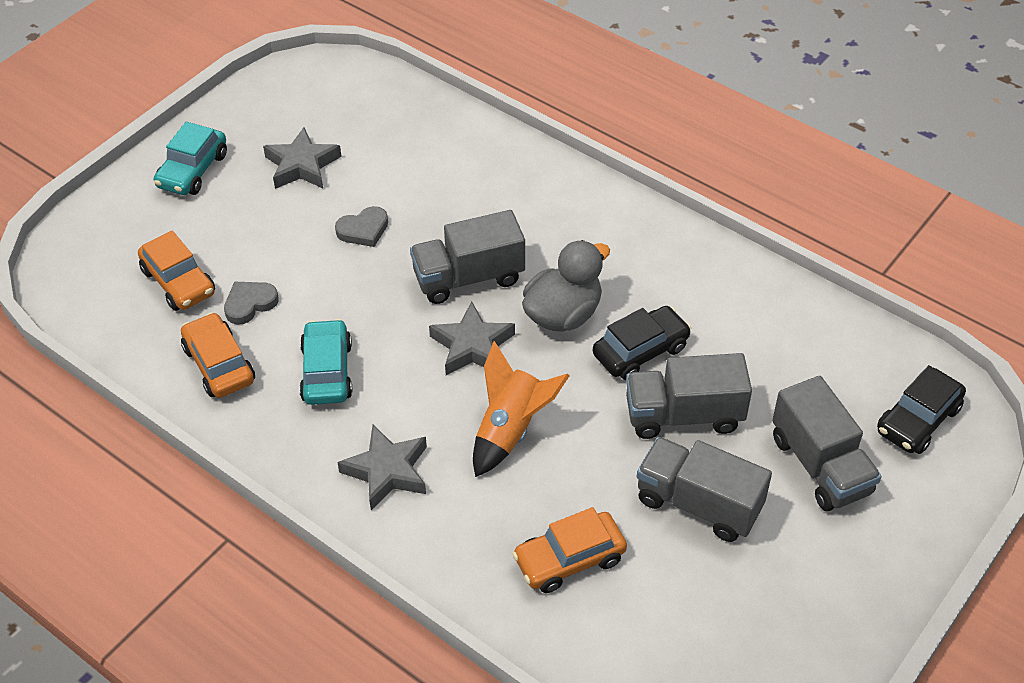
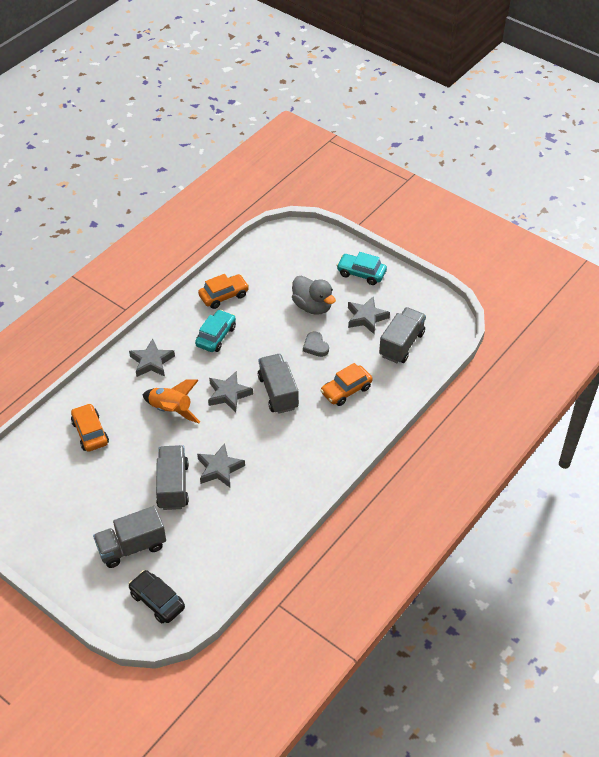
camera: 90 degrees right, 0 degrees up
(179, 282) = (279, 276): orange car -> orange car (346, 390)
(250, 304) = (263, 304): grey heart -> none
(327, 372) = (216, 336): turquoise car -> turquoise car turned 60 degrees counterclockwise
(563, 314) = (248, 434): grey duck -> grey duck (312, 306)
(640, 351) = (219, 469): black car -> grey star
(698, 504) = (115, 488): grey truck -> grey truck (401, 344)

